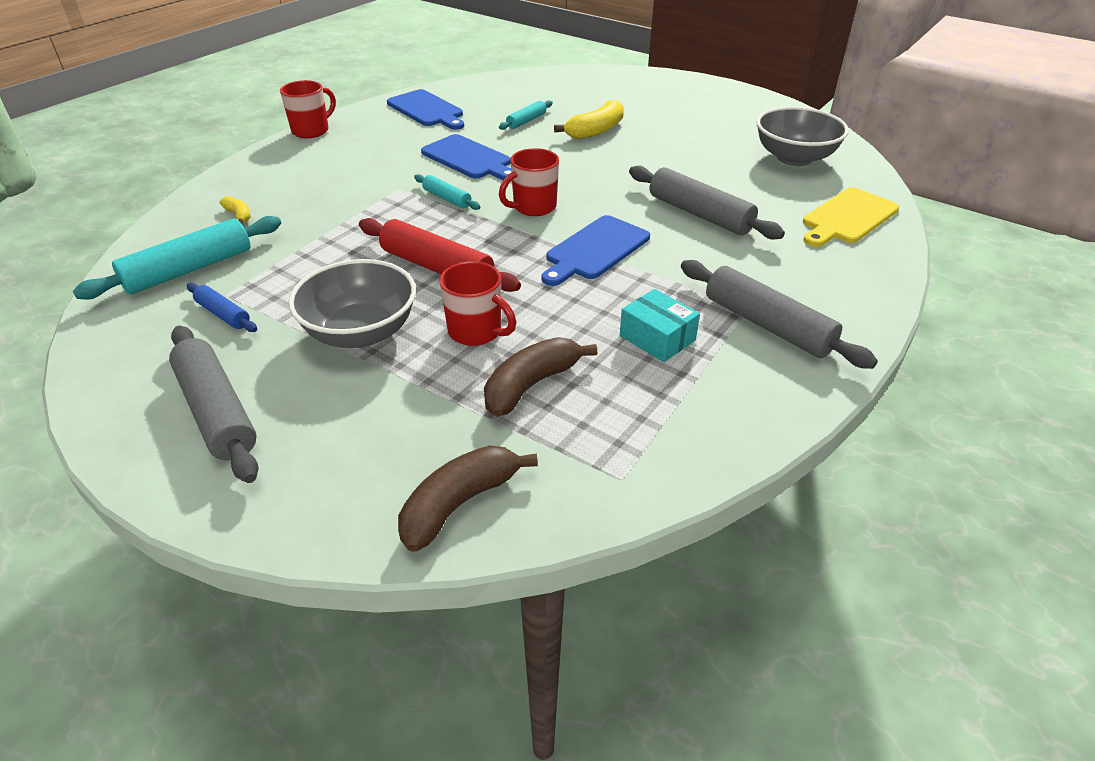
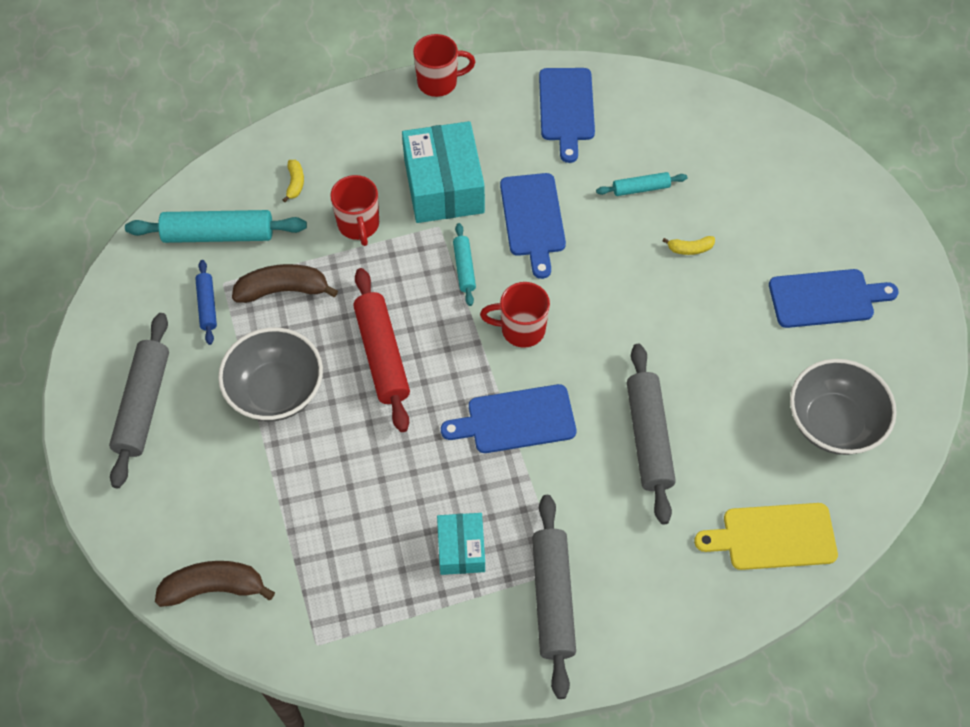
camera: 40 degrees right, 20 degrees up
(377, 170) = (444, 186): none -> turquoise box
(476, 332) = (348, 448): red mug -> red mug (358, 225)
(531, 385) = (337, 526): brown banana -> brown banana (283, 290)
(596, 130) = (690, 249): yellow banana -> yellow banana, size x0.51
(707, 117) = (826, 298): none -> blue cutting board

